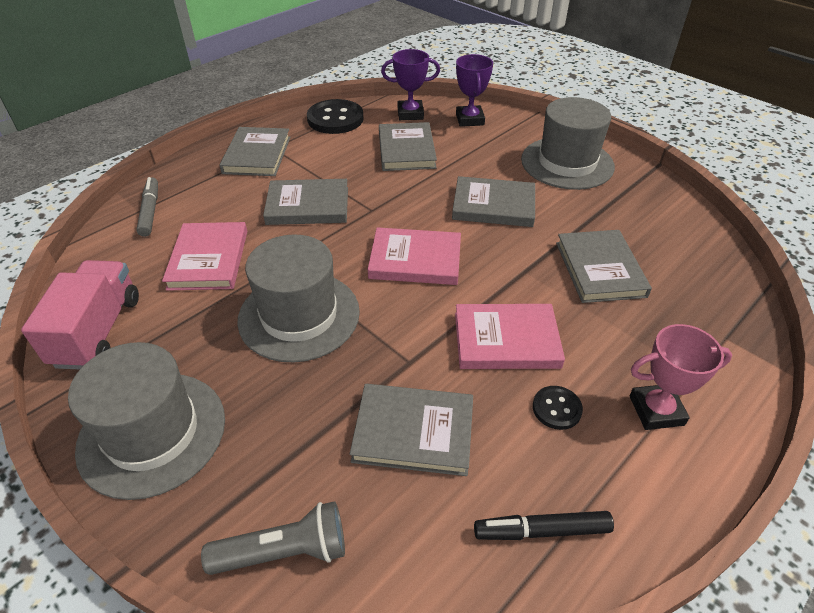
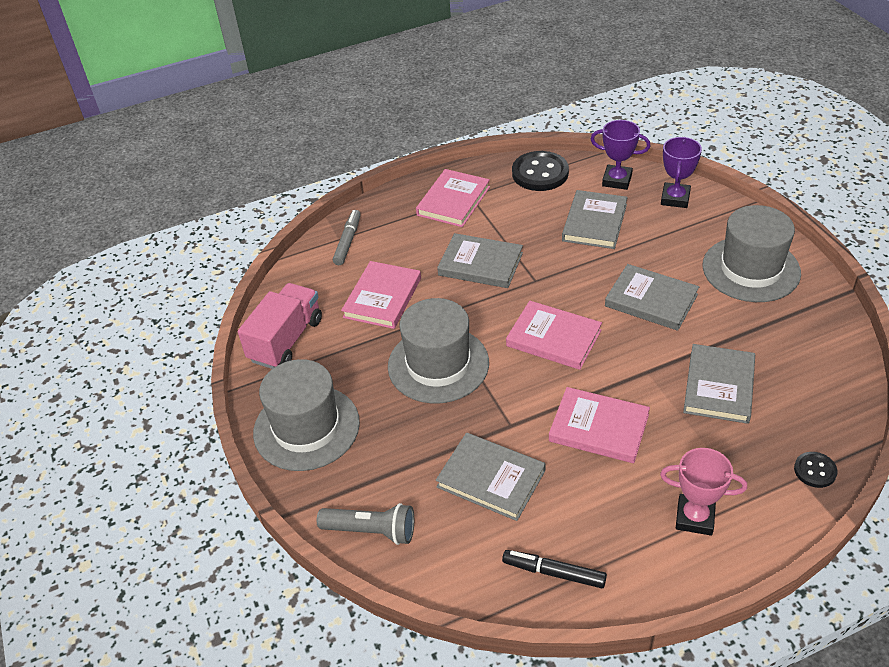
camera: 25 degrees right, 0 degrees up
(257, 155) = (453, 201): grey book -> pink book
(556, 408) = (612, 493): black button -> black button (815, 471)

